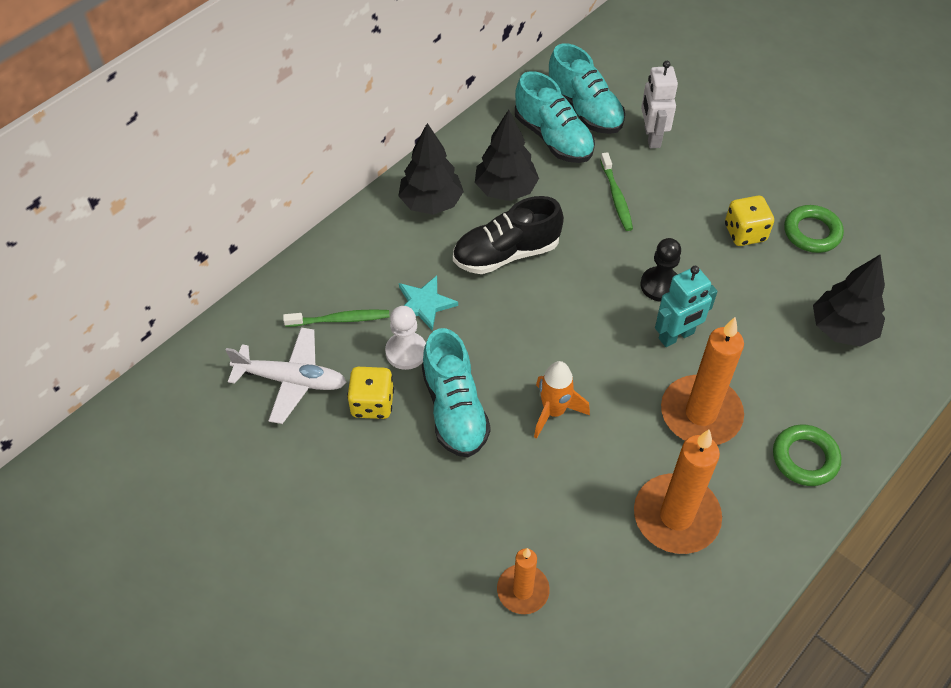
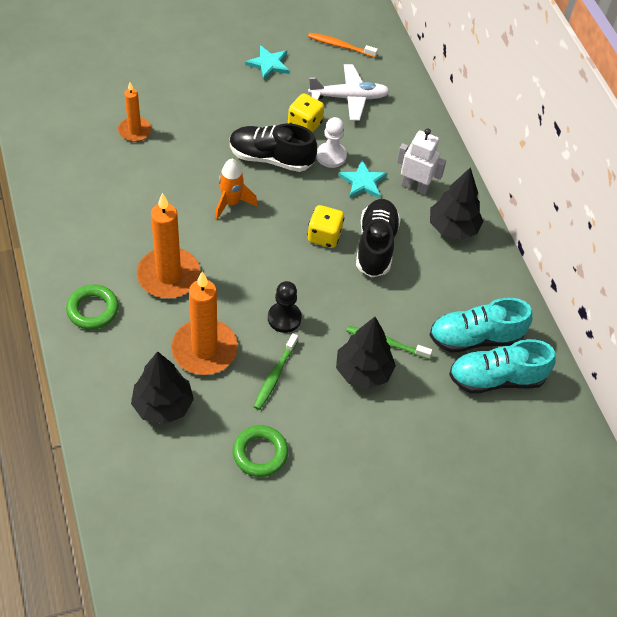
camera: 115 degrees right, 0 degrees up
(195, 437) = (340, 46): none -> orange toothbrush
(286, 502) = (269, 64): none -> turquoise star
(292, 380) = (349, 97): white plane -> white plane turned 135 degrees counterclockwise
(340, 319) = (380, 137): green toothbrush -> green toothbrush (275, 375)
(454, 409) = (271, 158): turquoise shoe -> black shoe
(505, 190) = (438, 277): black tree -> black tree (363, 371)
(652, 137) = (435, 407): white robot -> white robot (415, 186)
(676, 336) = (235, 300): turquoise robot -> none
(676, 516) = (115, 220): orange candle -> orange candle (204, 349)
(745, 233) = (292, 405): yellow dice -> yellow dice (324, 236)

